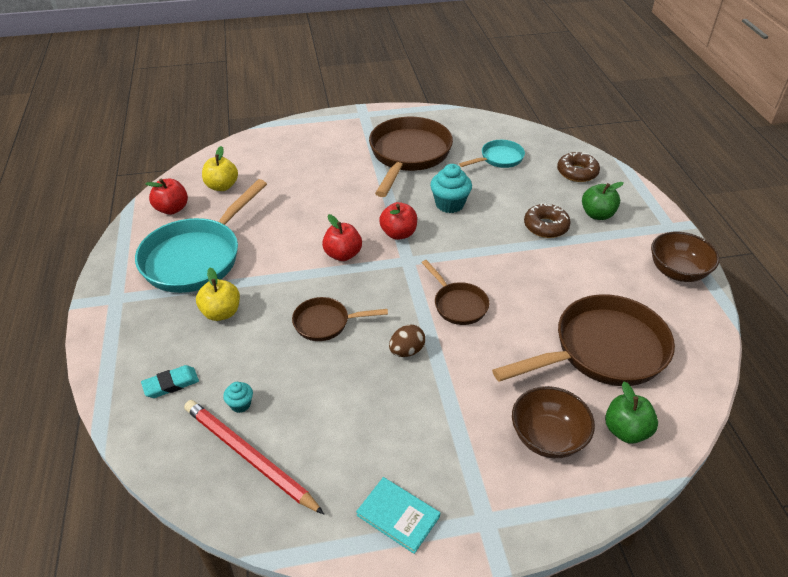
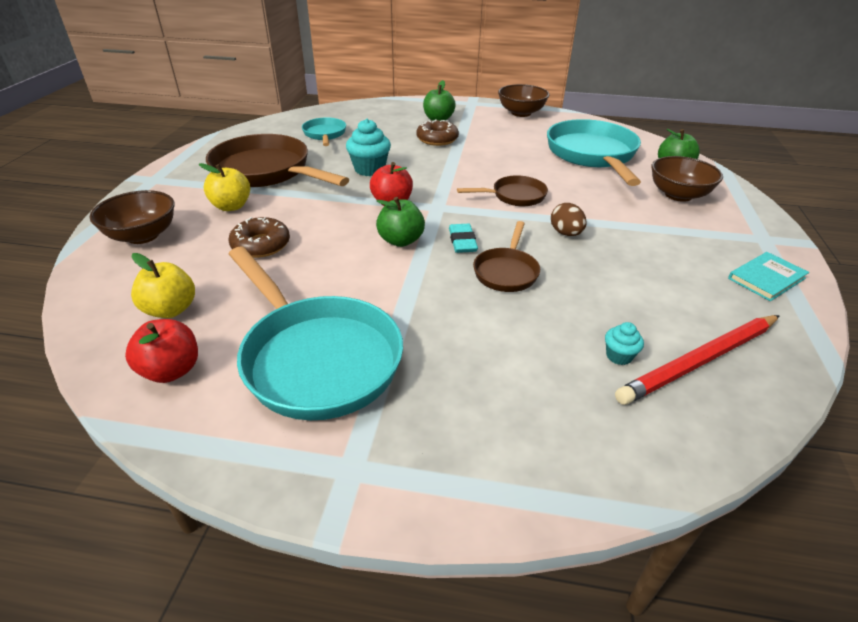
camera: 70 degrees left, 5 degrees down
(171, 384) = (570, 417): turquoise eraser -> turquoise eraser (462, 241)
(221, 313) = (450, 349): yellow apple -> yellow apple (231, 206)
(291, 142) = (143, 235): none -> brown bowl
(343, 254) = (401, 240): red apple -> green apple
(577, 172) = (378, 112): brown donut -> brown donut (261, 245)
(602, 351) = (592, 155): brown pan -> turquoise pan

